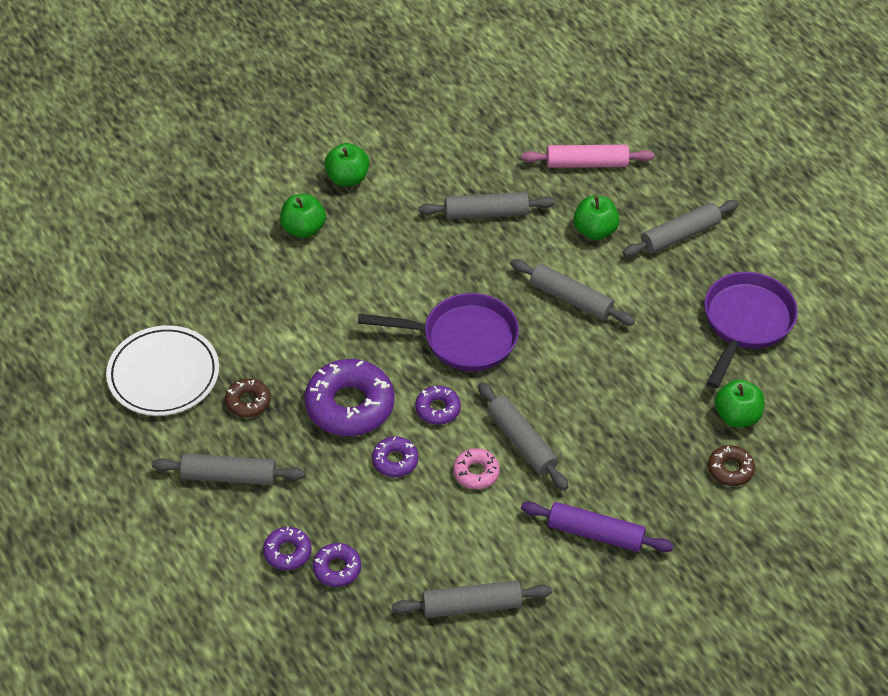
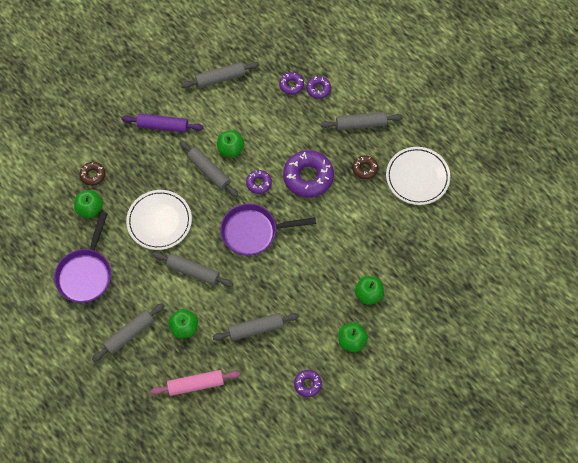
camera: 170 degrees right, 15 degrees up
(395, 460) = (275, 148): purple donut -> purple donut (307, 384)
(476, 472) = (231, 149): pink donut -> green apple
(618, 378) = (159, 221): none -> white plate

